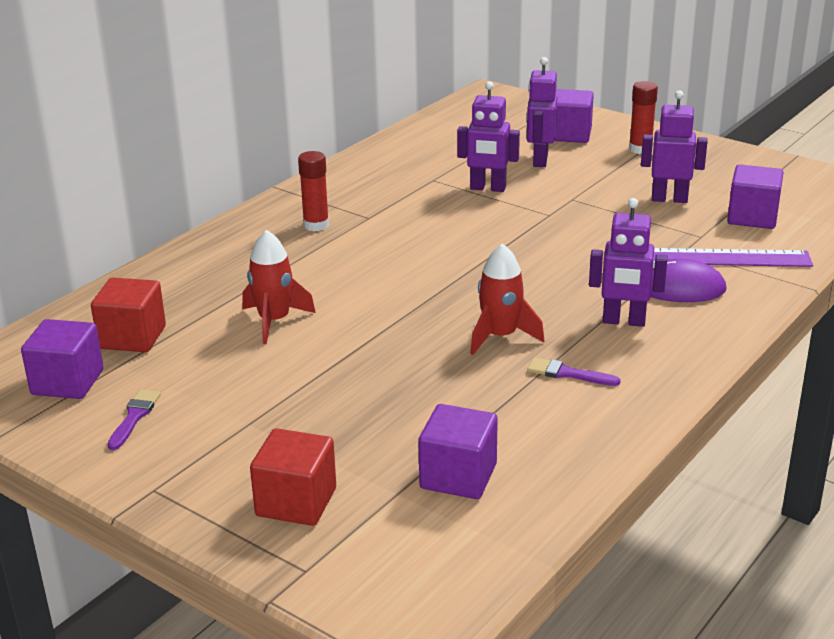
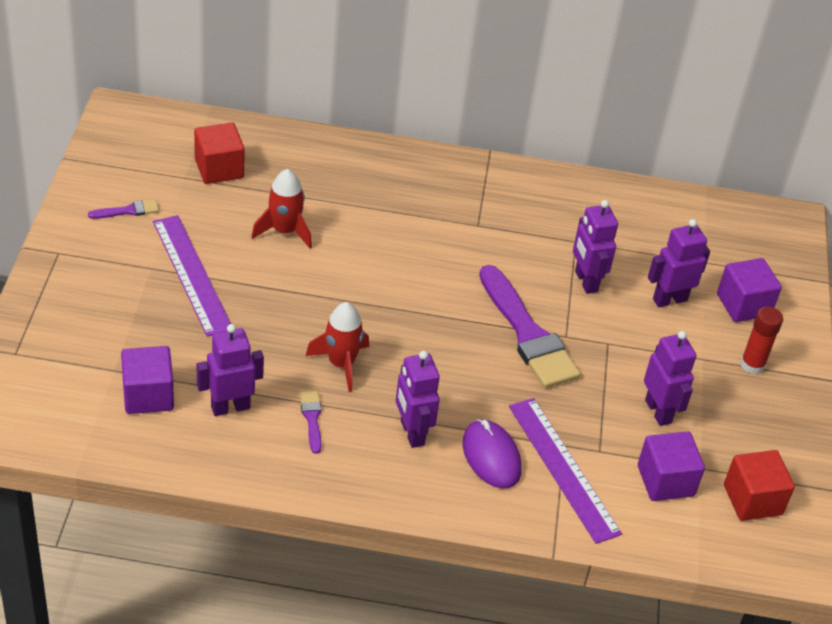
camera: 55 degrees right, 15 degrees up
(67, 382) = (148, 162): purple cube -> none
(285, 397) = (192, 274): none -> purple ruler
(296, 502) = (79, 324): red cube -> red cube (752, 500)
(316, 225) = (442, 199): red glue stick -> none
(516, 422) = (230, 407): none -> purple robot
(533, 231) = (528, 334): none -> purple brush

